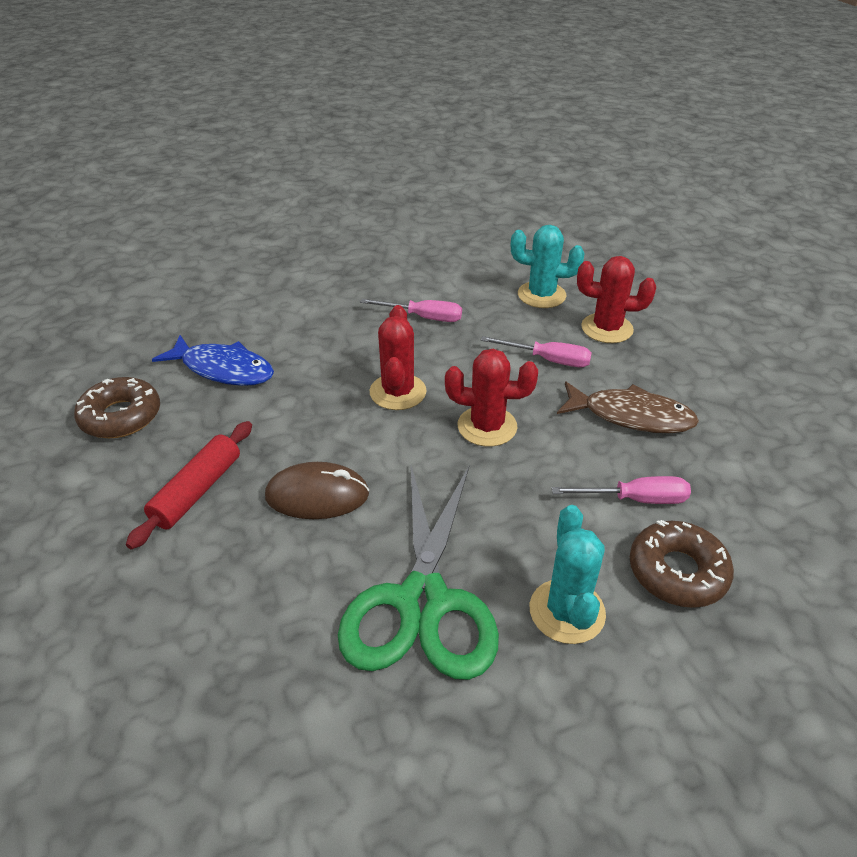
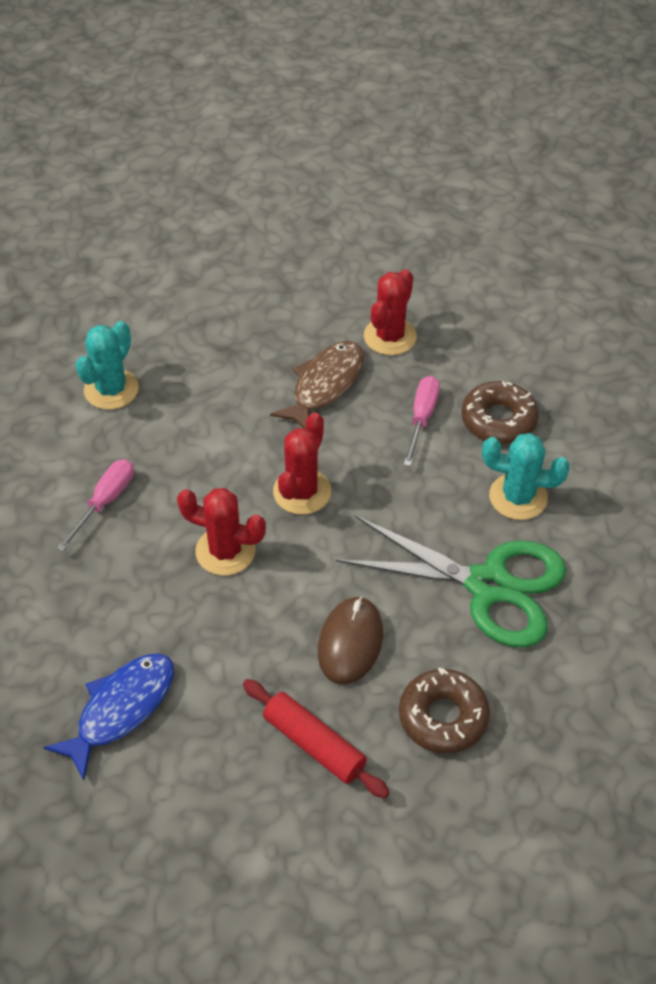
camera: 75 degrees left, 10 degrees up
(121, 416) = (169, 819): brown donut -> brown donut (443, 717)
(548, 360) = (223, 418): pink screwdriver -> none
(607, 328) = (193, 357): red cactus -> red cactus (390, 336)

